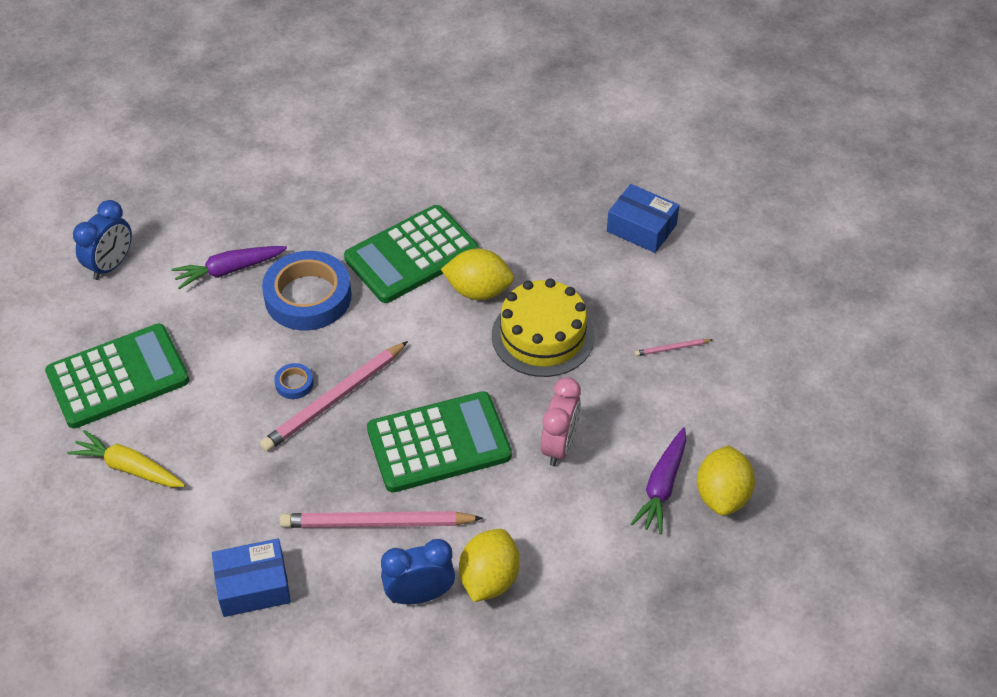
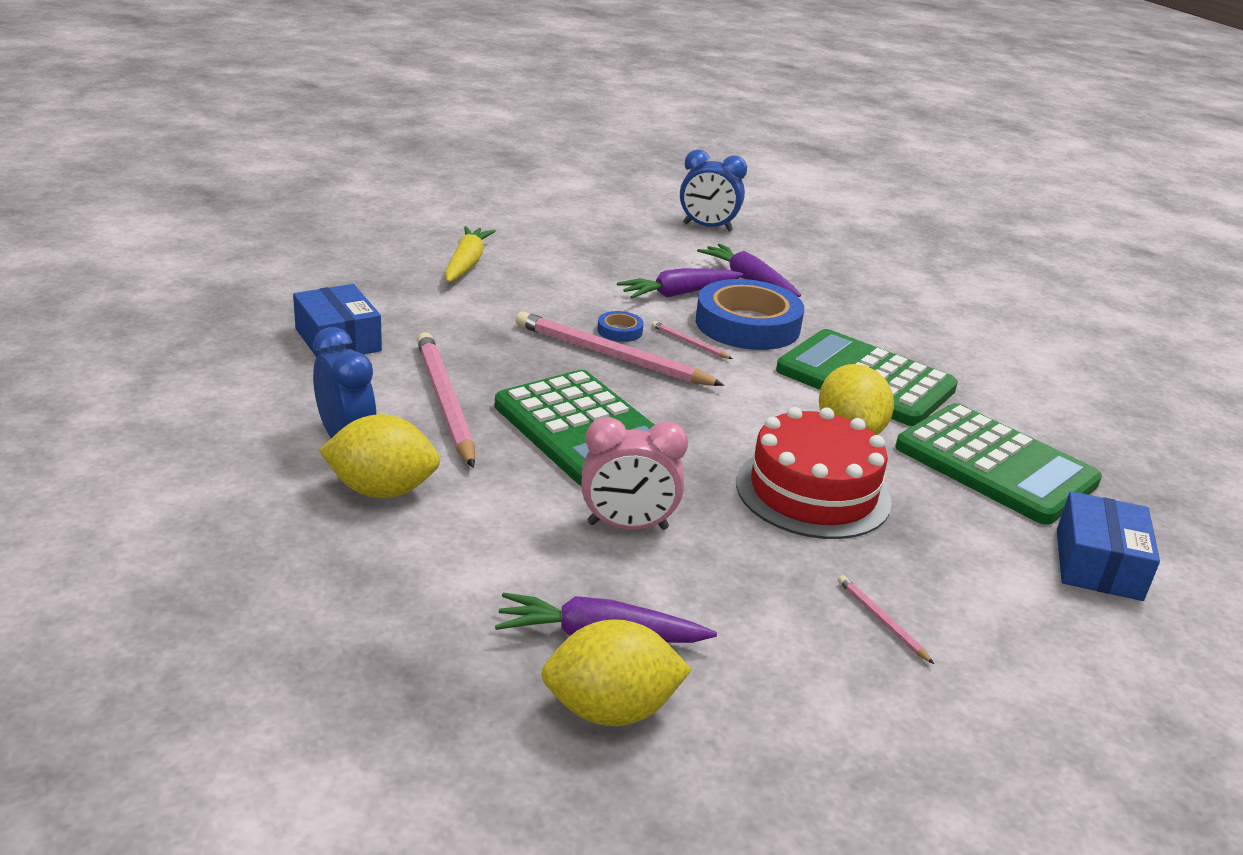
camera: 70 degrees right, 20 degrees down
(118, 377) = (573, 246): green calculator -> green calculator (995, 465)
(239, 325) = (679, 293): none -> purple carrot
(327, 343) = (689, 343): none -> pink pencil
(543, 336) = (813, 492): yellow cake -> red cake

